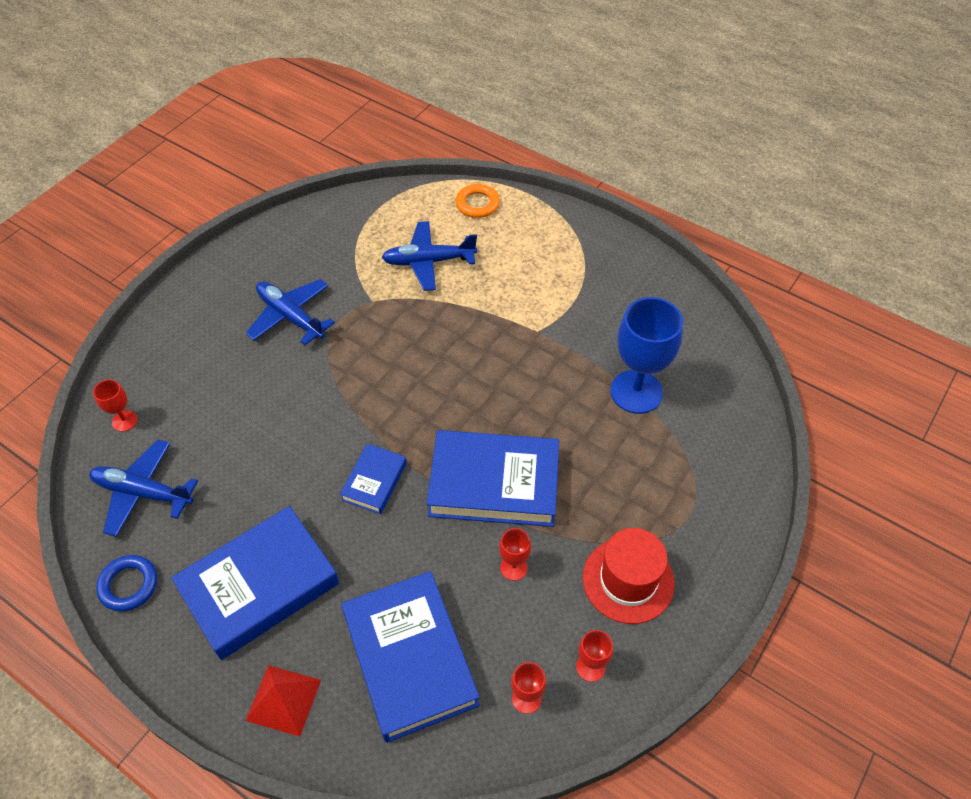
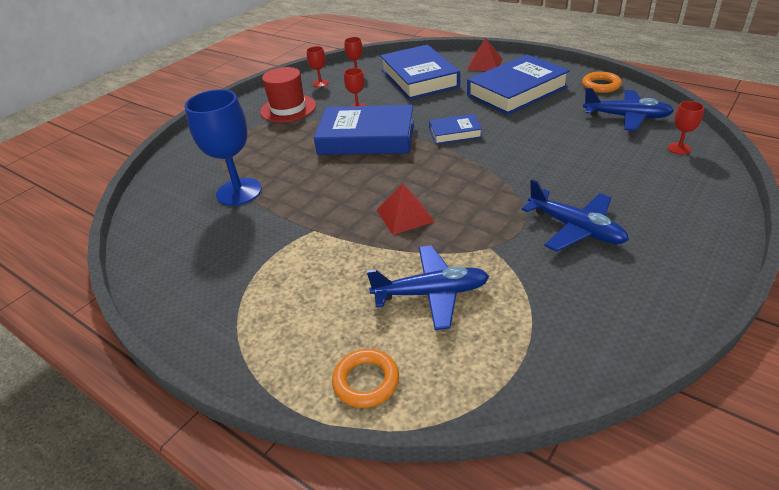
camera: 175 degrees left, 15 degrees down
(129, 585) = (601, 85): blue ring -> orange ring
(374, 481) = (455, 133): blue book -> blue book turned 60 degrees clockwise
(446, 343) = (405, 215): none -> red pyramid

